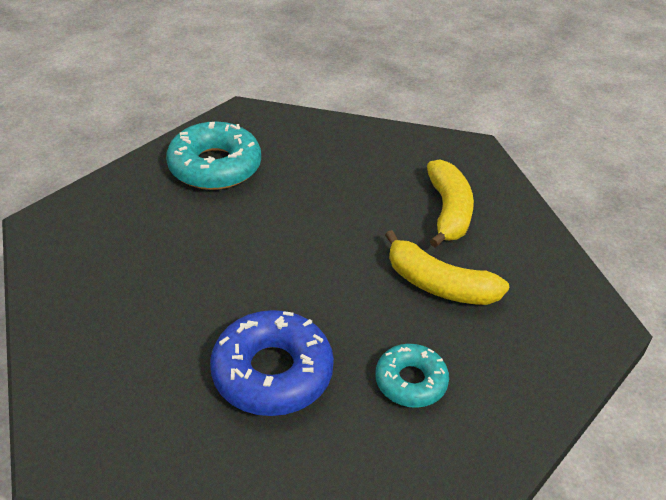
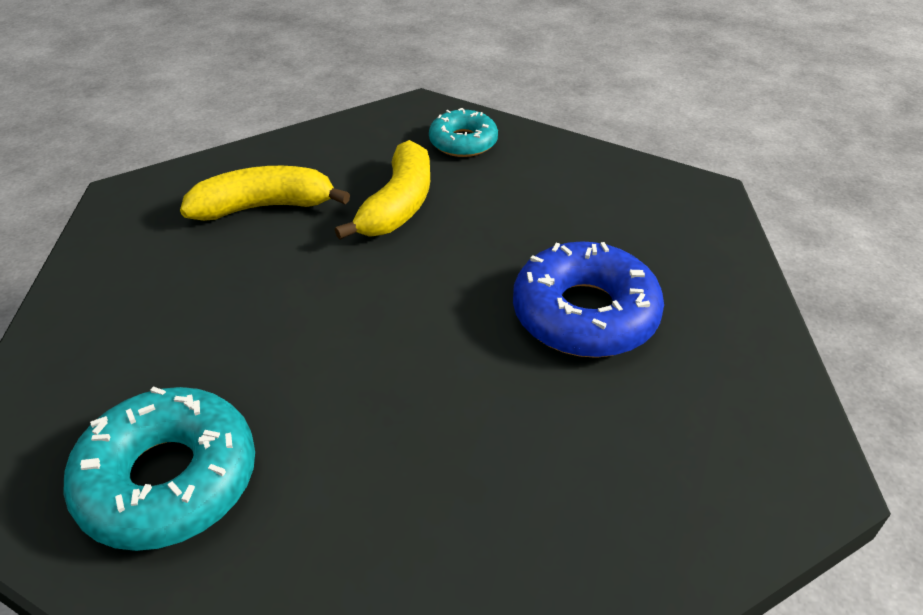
camera: 100 degrees left, 0 degrees up
(410, 381) = (545, 213): turquoise donut -> turquoise donut (463, 142)

